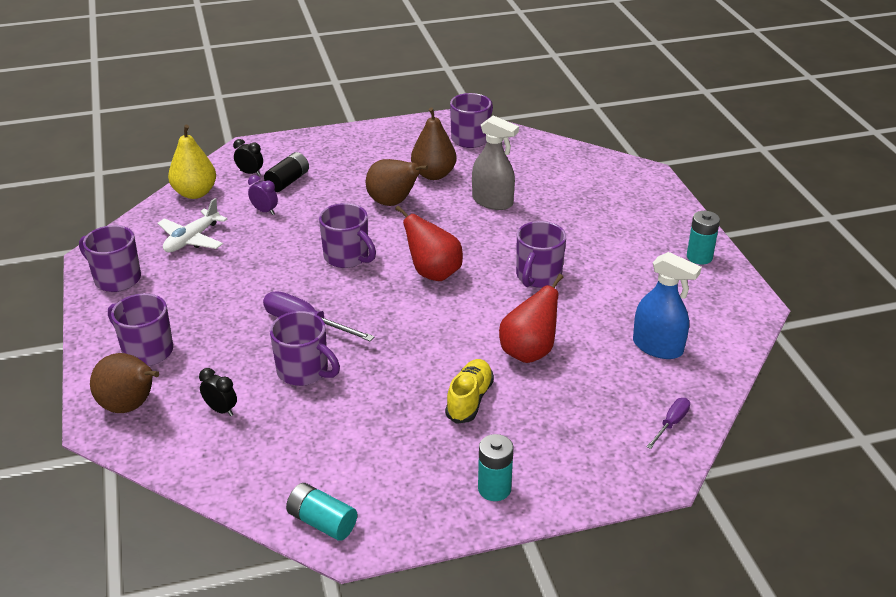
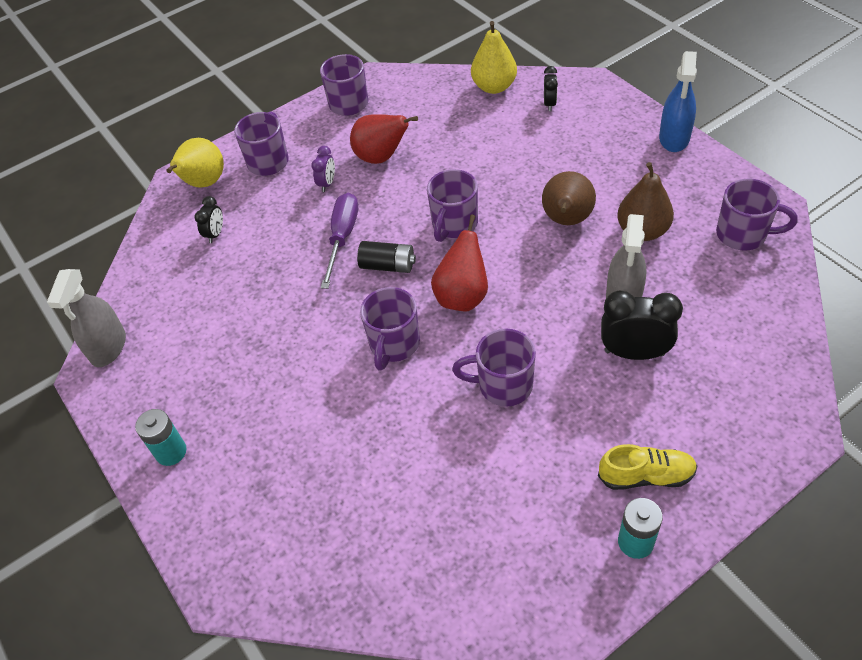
camera: 75 degrees right, 15 degrees up
(130, 406) = (203, 183): brown pear -> yellow pear
(192, 239) = (424, 117): white plane -> none
(264, 211) = (494, 140): purple clock -> purple clock (327, 183)
(288, 181) = (552, 133): black battery -> black battery (388, 265)
(304, 371) = (279, 263): purple mug -> purple mug (394, 344)
(322, 522) = (108, 347): turquoise battery -> grey spray bottle
(469, 400) = (282, 393): yellow shoe -> yellow shoe (646, 476)
(529, 352) = (371, 418): red pear -> red pear (381, 157)
(545, 212) = (634, 353): none -> black clock
(657, 347) = (429, 537): blue spray bottle -> blue spray bottle (674, 138)
(671, 423) = (304, 582): purple screwdriver -> none

